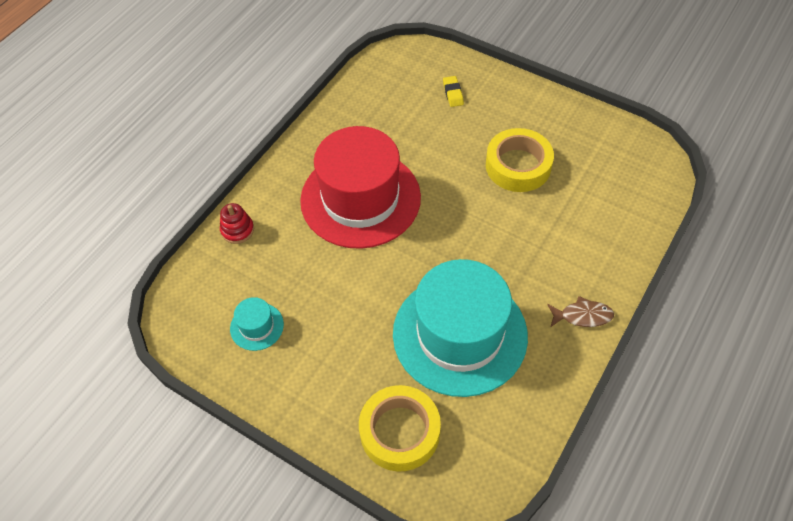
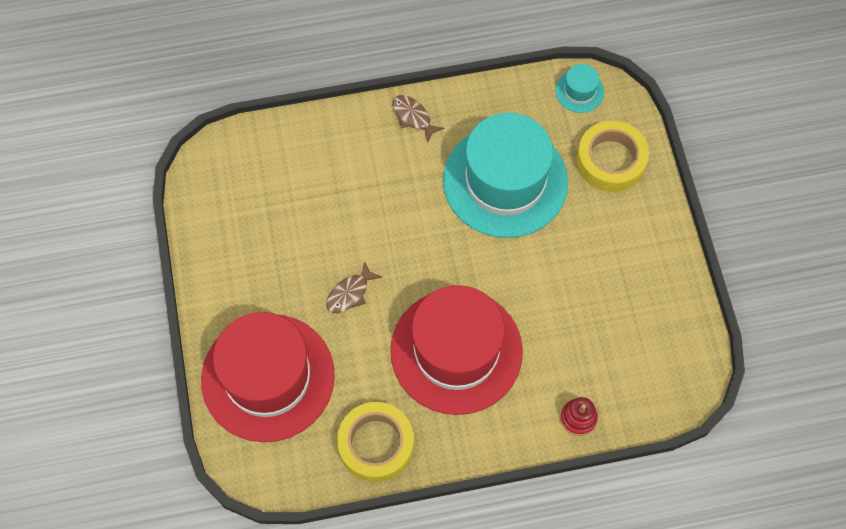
camera: 135 degrees left, 10 degrees up
(257, 326) = (636, 319): turquoise hat -> turquoise hat (579, 91)
(453, 93) = (268, 377): yellow eraser -> red hat
(467, 171) = (350, 293): none -> brown fish
(518, 166) = (308, 259): yellow tape -> yellow tape (376, 444)

